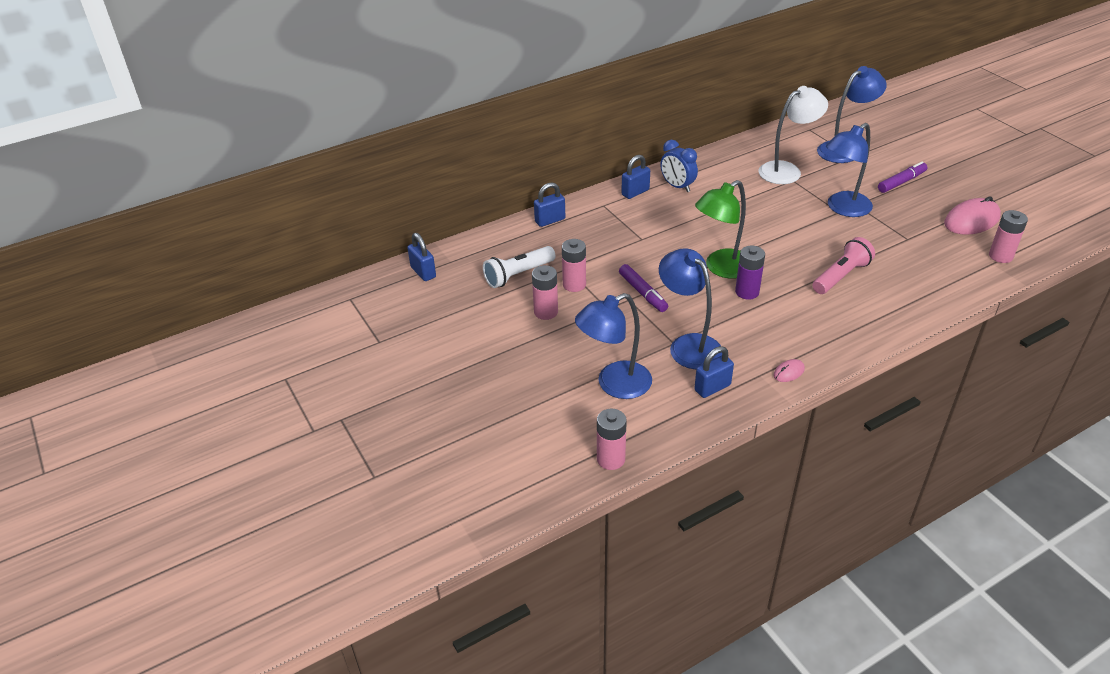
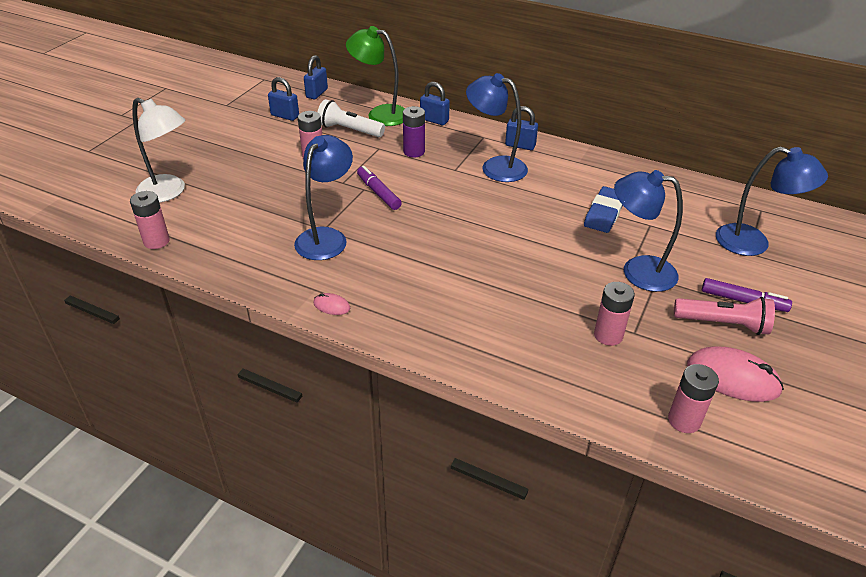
camera: 55 degrees right, 0 degrees up
(574, 284) = (359, 158): pink battery -> pink battery (608, 335)
(614, 384) = (247, 215): blue lamp -> blue lamp (495, 167)
(642, 293) = (378, 193): purple marker -> purple marker turned 120 degrees clockwise
(677, 186) = (555, 163): blue clock -> none
(712, 387) = (278, 267): blue padlock -> blue padlock (285, 116)
(721, 268) = (454, 223): green lamp -> green lamp (380, 114)
(747, 292) = (431, 248): purple battery -> purple battery (414, 152)
(763, 193) = (604, 213): none -> blue eraser
(787, 170) = (662, 216): white lamp -> white lamp (169, 192)
(841, 276) = (514, 300): pink flashlight -> pink flashlight (723, 324)

